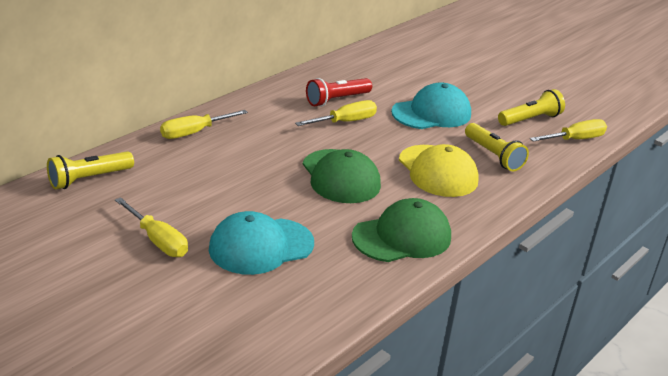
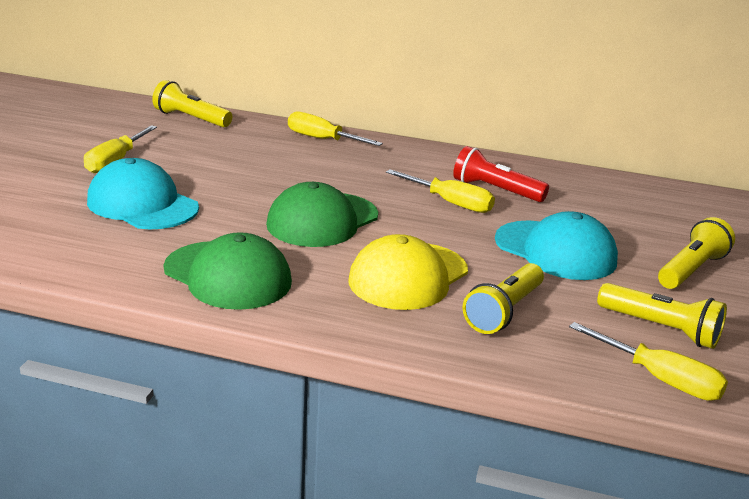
camera: 65 degrees right, 5 degrees down
(474, 85) = (691, 270): none -> yellow flashlight

